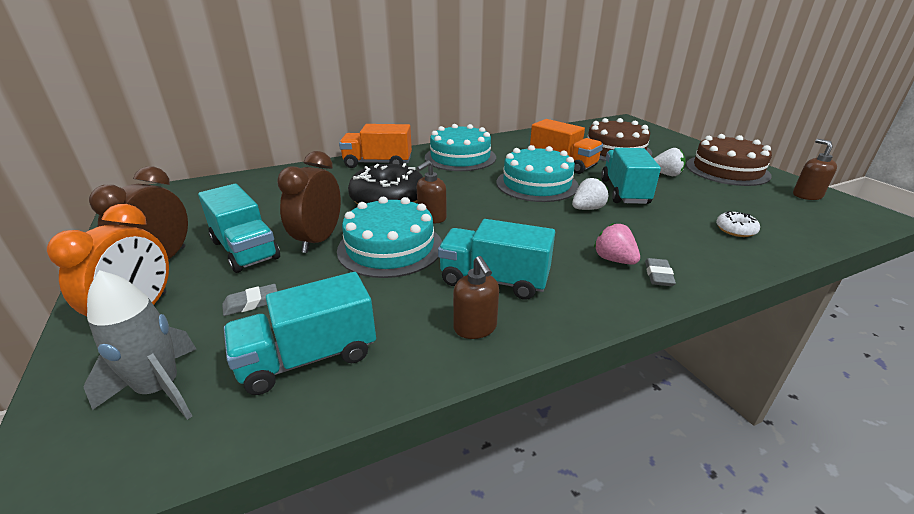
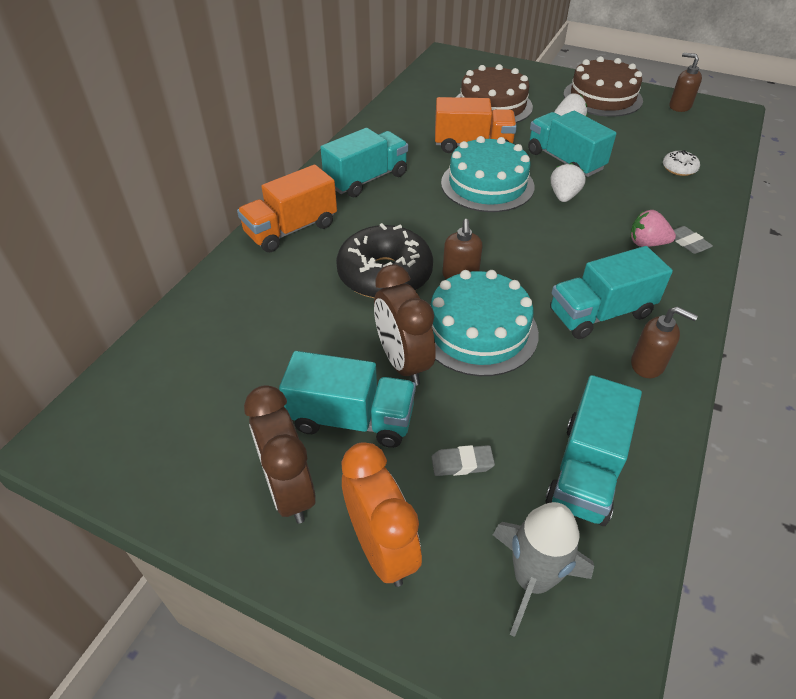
camera: 40 degrees left, 15 degrees up
(251, 303) = (462, 463): grey eraser -> grey eraser turned 60 degrees clockwise
(460, 157) = (366, 179): turquoise cake -> turquoise truck

